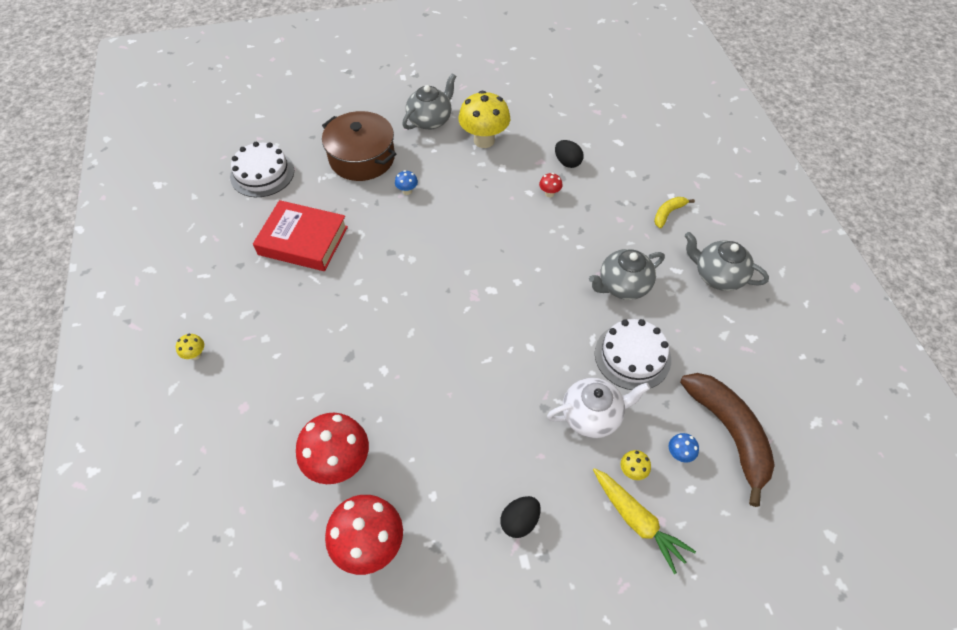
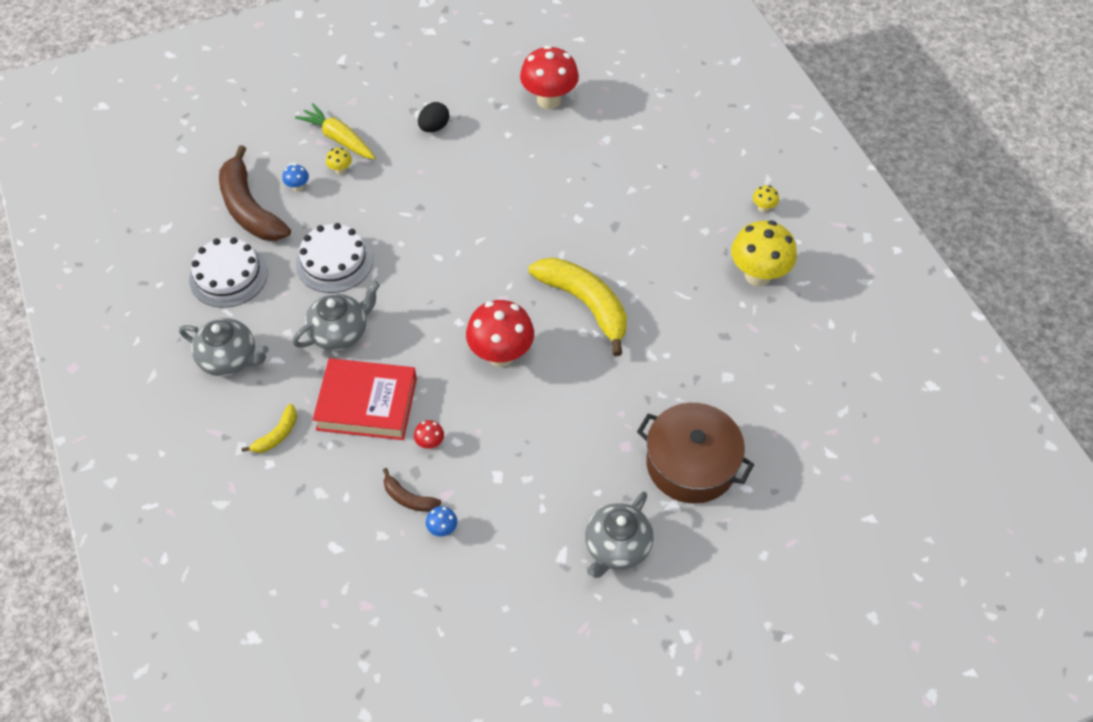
camera: 170 degrees right, 0 degrees up
(262, 173) = (810, 420): white cake -> white cake (228, 276)
(303, 241) = (715, 336): red book -> red book (367, 404)
(339, 463) = (592, 145): red mushroom -> red mushroom (501, 354)
(402, 282) = (585, 304): none -> yellow banana
(407, 191) = (614, 420): blue mushroom -> blue mushroom (442, 529)
(484, 140) = (530, 520): yellow mushroom -> yellow mushroom (758, 275)
(567, 162) = (408, 498): black egg -> brown banana
(592, 416) = (375, 206): white teapot -> none

